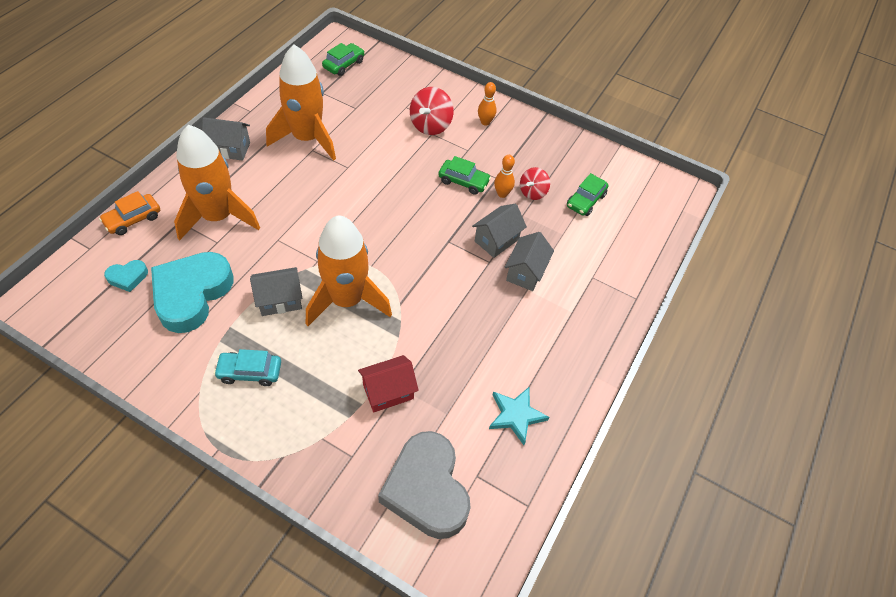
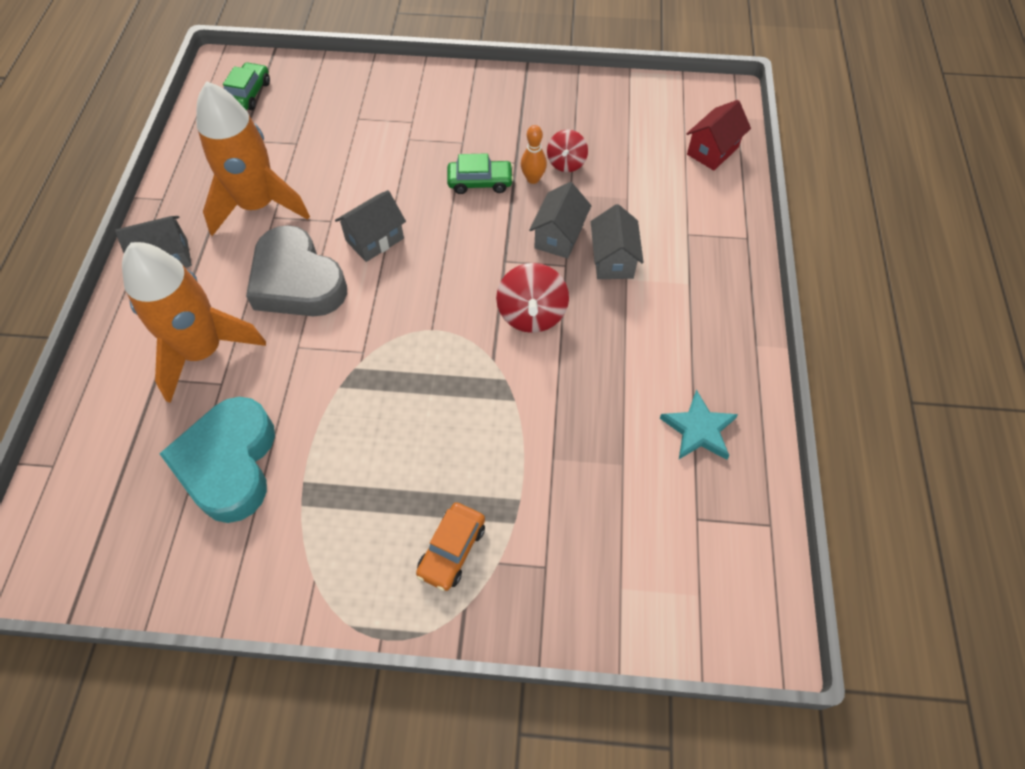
camera: 20 degrees left, 5 degrees up
(128, 277) = (130, 480): turquoise heart -> none
(133, 219) = (90, 402): orange car -> orange car (452, 550)
(250, 372) = (363, 526): turquoise car -> none
(280, 300) = (346, 420): grey house -> grey house (374, 239)
(347, 300) = (428, 384): orange rocket -> none
(388, 392) = (542, 470): red house -> red house (712, 151)
(426, 489) = (652, 562): grey heart -> grey heart (297, 281)
(430, 125) = (401, 129): red spinning top -> red spinning top (531, 314)
(485, 122) = (463, 101): orange bowling pin -> none
(585, 200) = (630, 149): green car -> none

